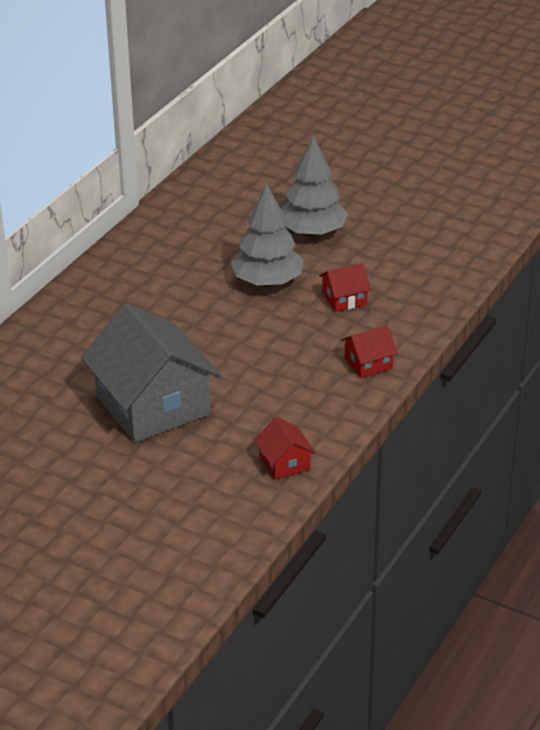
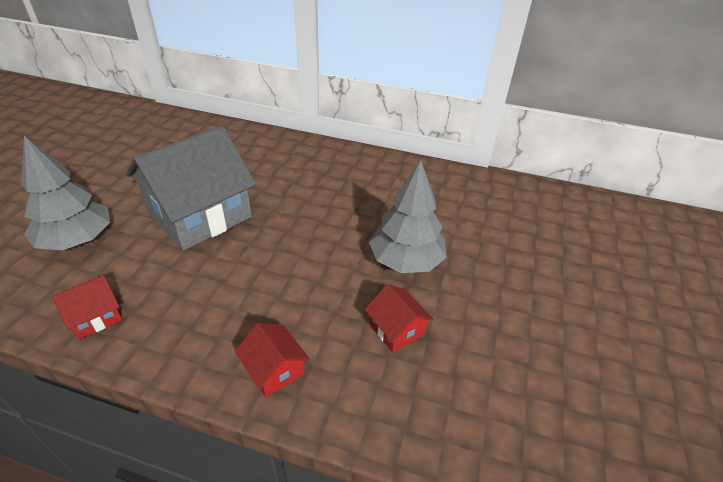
camera: 75 degrees right, 5 degrees up
(312, 232) = (511, 283): grey tree -> grey tree (77, 240)

